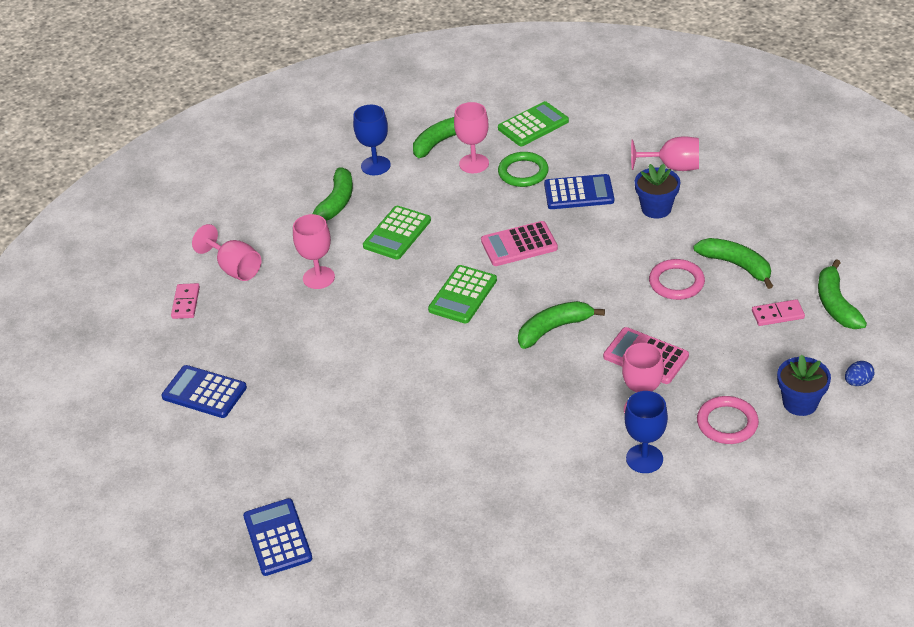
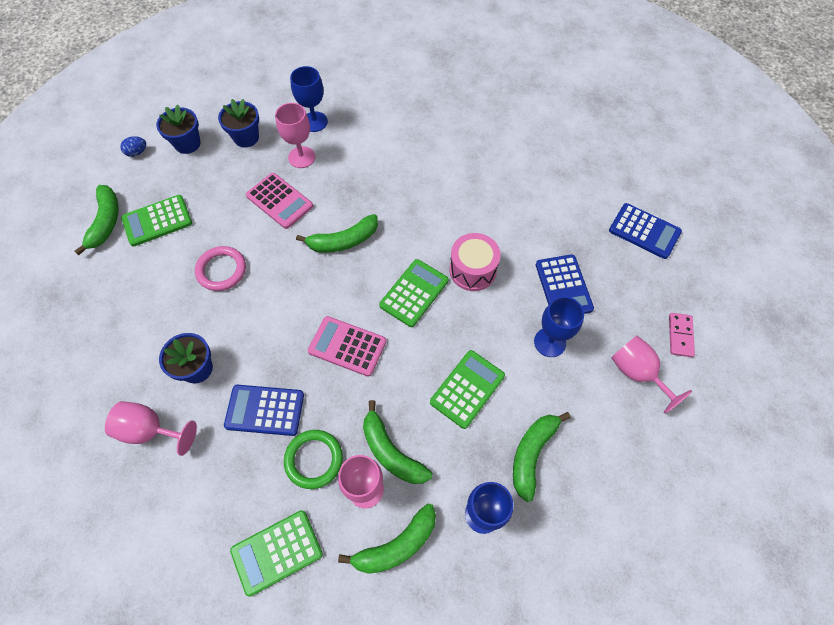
camera: 175 degrees left, 20 degrees up
(277, 537) = (573, 109): blue calculator -> blue calculator (563, 286)
(318, 278) = (550, 342): pink goblet -> blue goblet
(402, 324) = (472, 270): none -> pink drum
(519, 245) = (347, 346): pink calculator -> pink calculator turned 150 degrees counterclockwise
(727, 423) = (246, 137): pink ring -> blue flower pot
(736, 265) = (161, 279): green banana -> green banana (391, 452)
(777, 314) = (157, 221): pink domino -> green calculator

